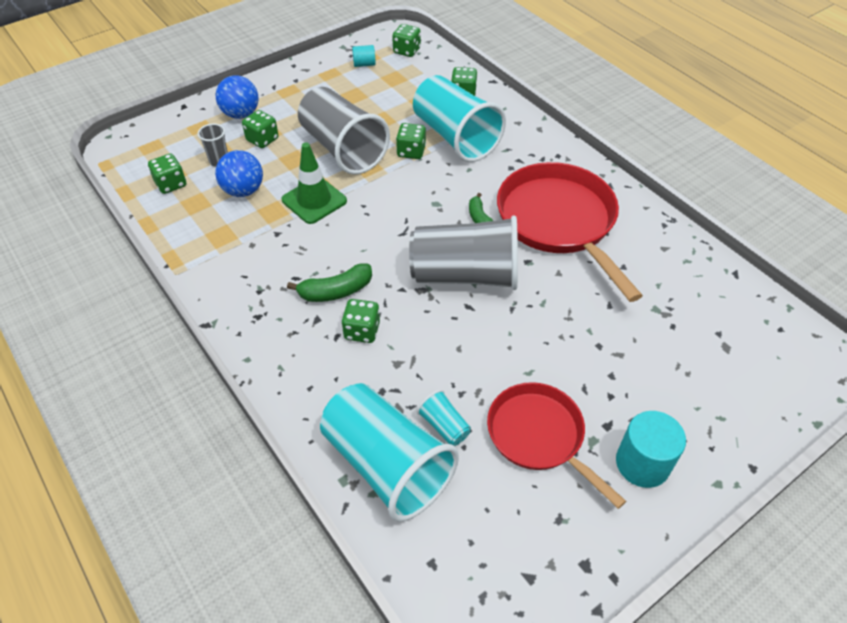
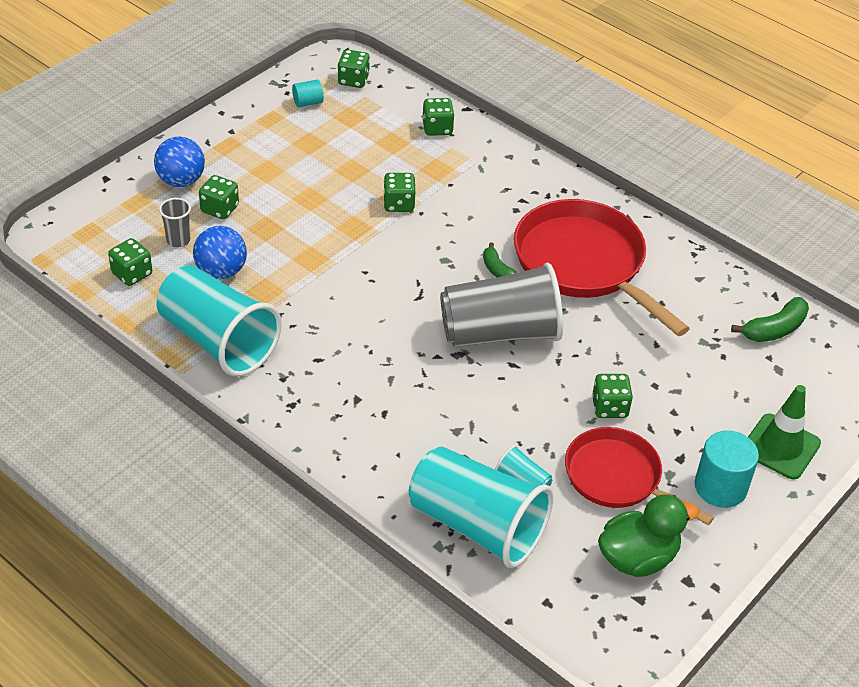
camera: 15 degrees left, 5 degrees down
(314, 200) = (307, 273): green traffic cone -> green traffic cone (780, 447)
(336, 291) = (367, 367): green banana -> green banana (774, 329)
(343, 149) = (319, 209): grey cup -> none
(362, 331) = (409, 404): green dice -> green dice (609, 407)
(455, 137) = (443, 181): turquoise cup -> turquoise cup (218, 341)
(538, 529) = (637, 558): none -> green duck

